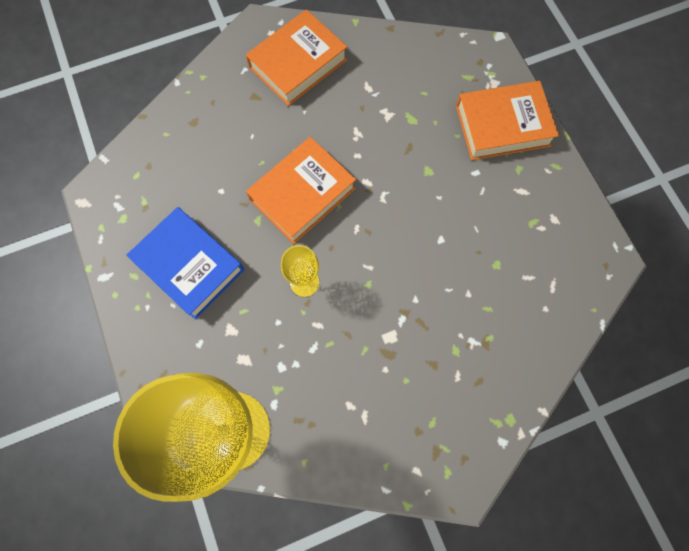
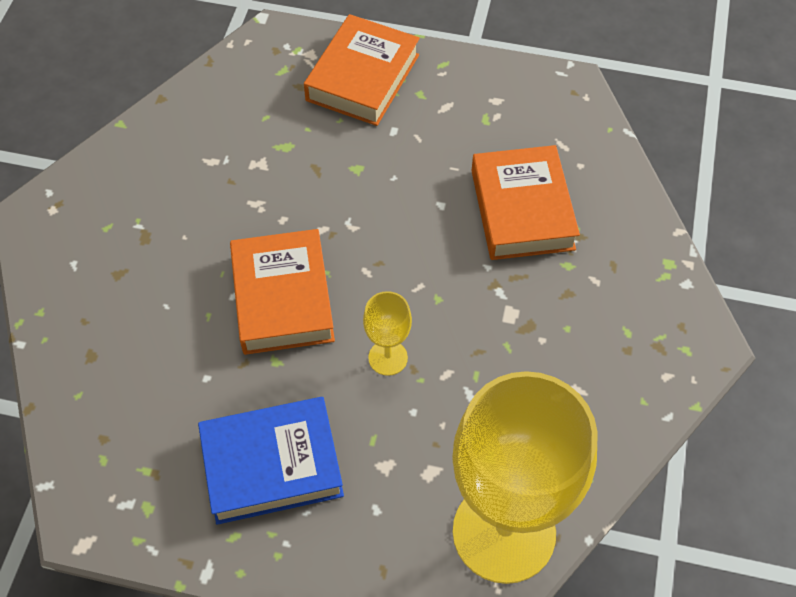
camera: 55 degrees left, 15 degrees down
(298, 63) = (118, 207): orange book -> orange book (522, 209)

